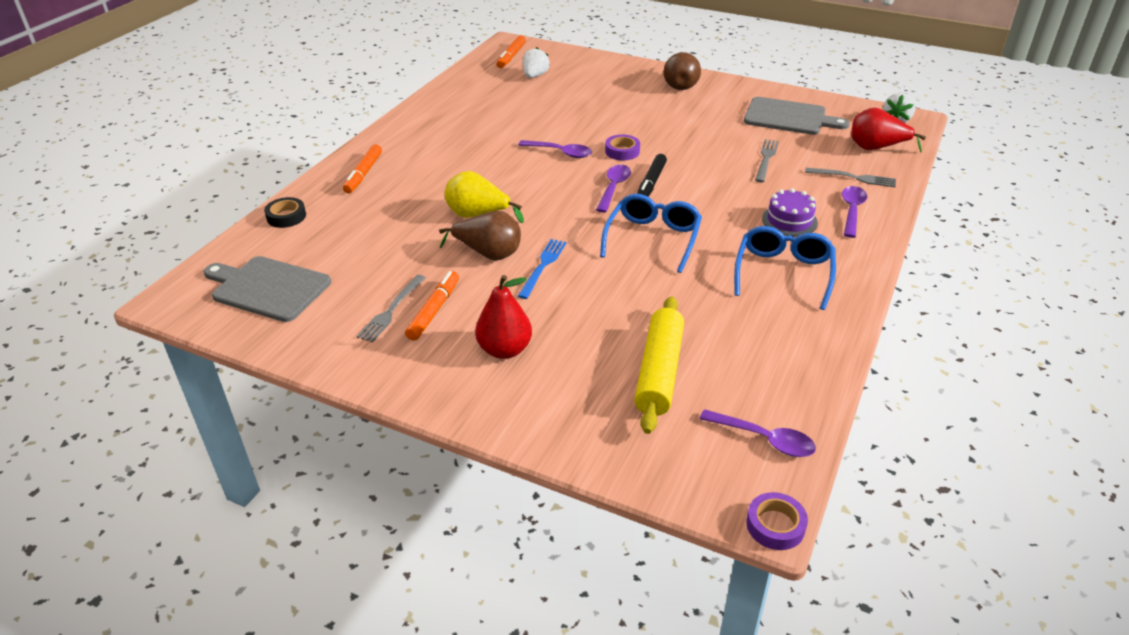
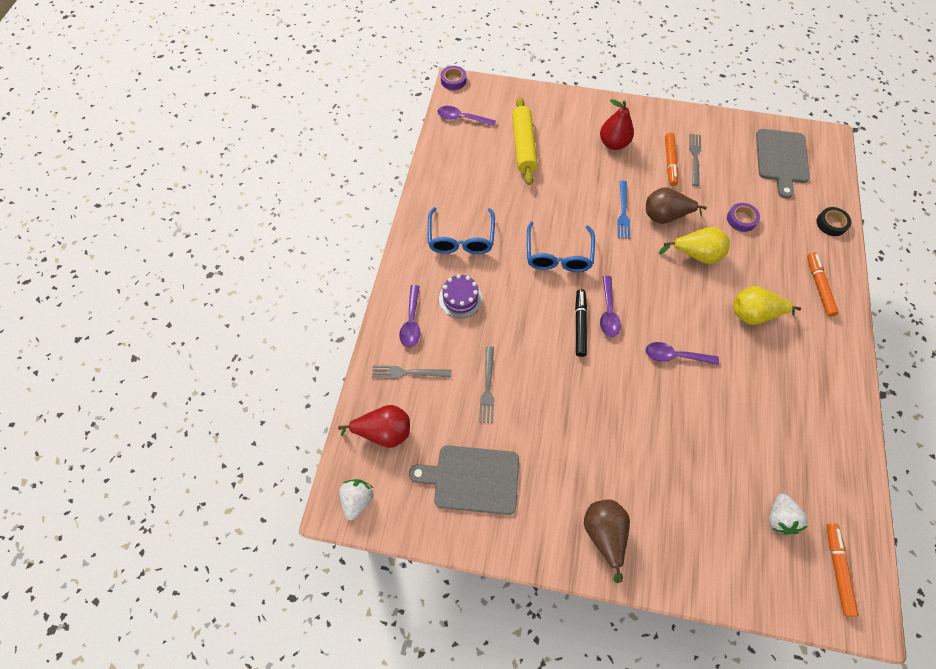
camera: 165 degrees right, 25 degrees up
(268, 288) = (781, 159): grey cutting board -> grey cutting board turned 90 degrees clockwise
(454, 166) = (753, 314): none -> yellow pear
(622, 151) = (620, 371): purple tape -> purple tape (741, 219)

